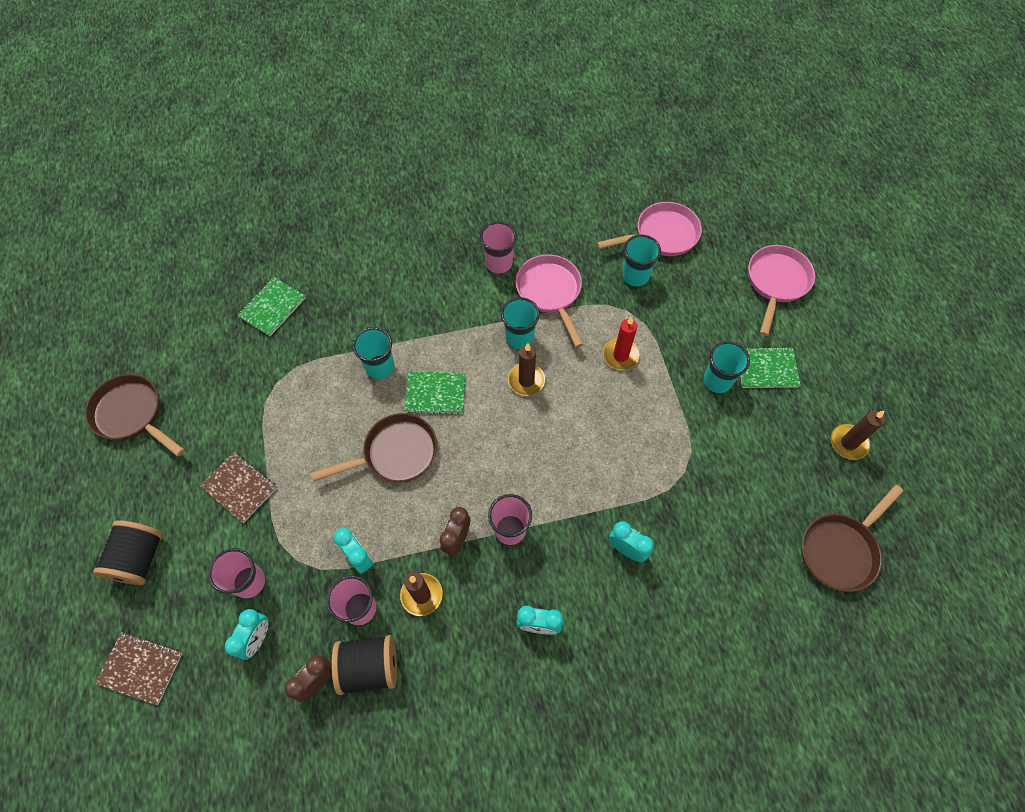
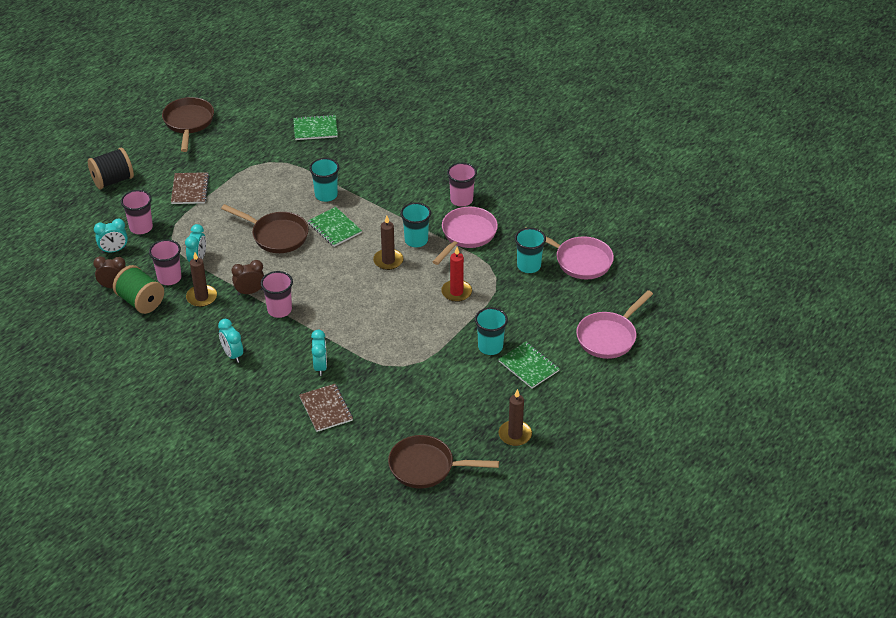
camera: 50 degrees right, 20 degrees down
(141, 668) = (58, 219): brown notebook -> brown notebook (326, 409)
(369, 667) = (140, 301): black spool -> green spool
(776, 283) = (609, 337): pink pan -> pink pan turned 150 degrees clockwise

